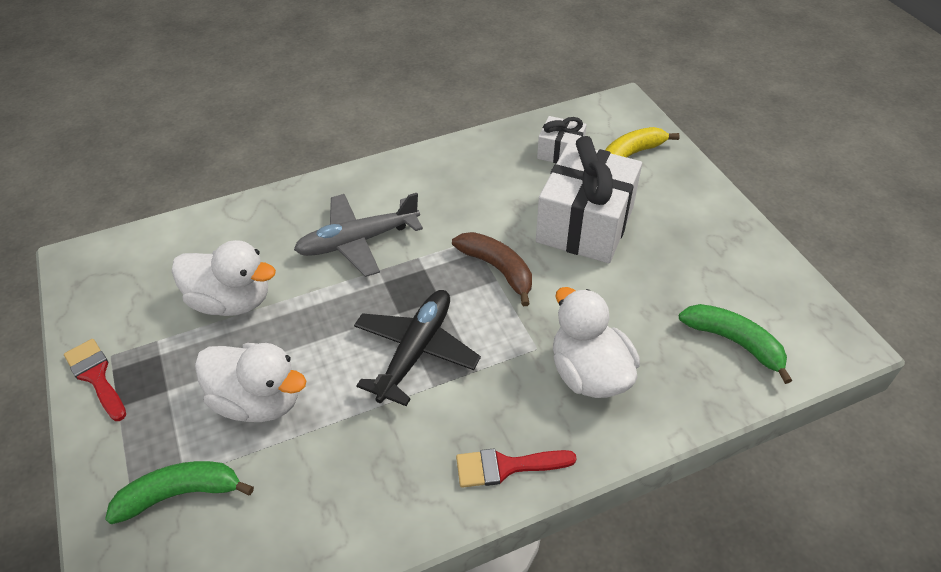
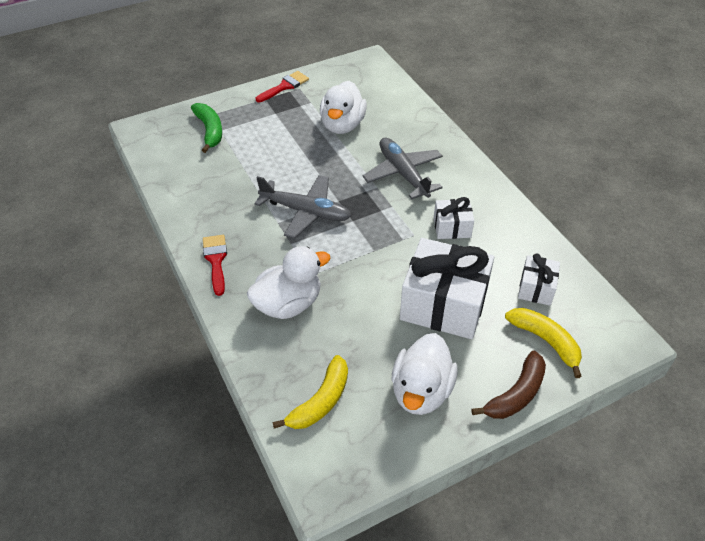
camera: 85 degrees right, 0 degrees up
(258, 401) = (267, 148): white duck -> white duck (421, 391)
(415, 351) = (305, 212): black plane -> grey plane
(464, 205) = (452, 227): none -> white gift
(497, 269) = (385, 250): brown banana -> brown banana (516, 394)
(734, 342) = (320, 401): green banana -> yellow banana

